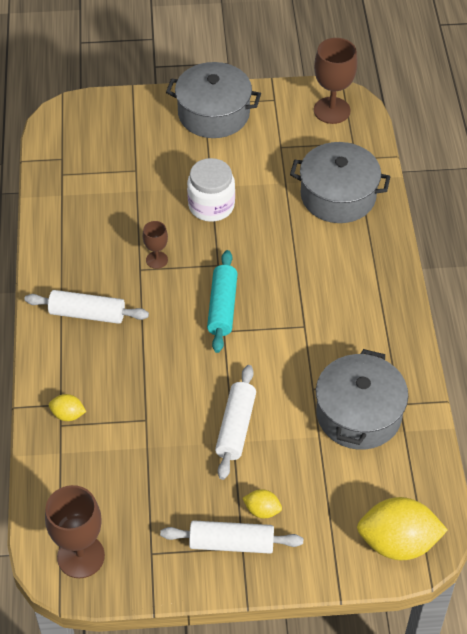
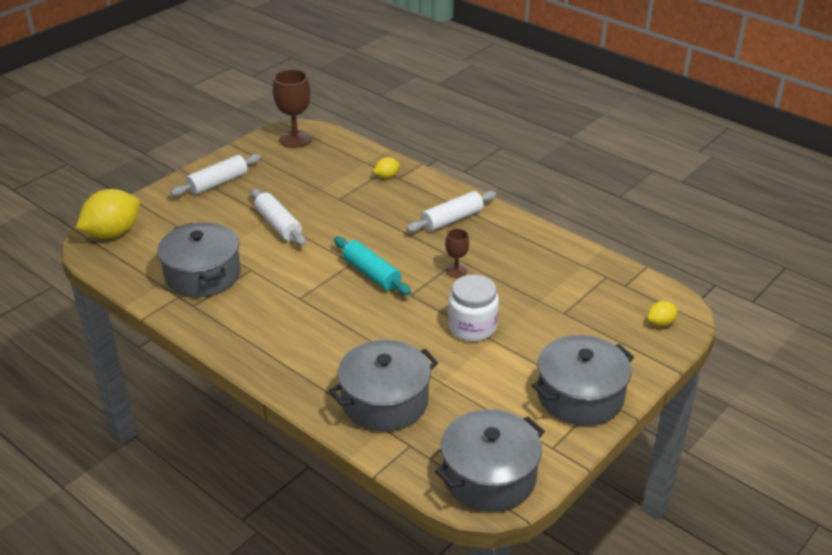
camera: 135 degrees right, 15 degrees down
(262, 510) = (215, 203): yellow lemon -> yellow lemon (660, 323)
(332, 110) = (489, 476): brown goblet -> grey pot

